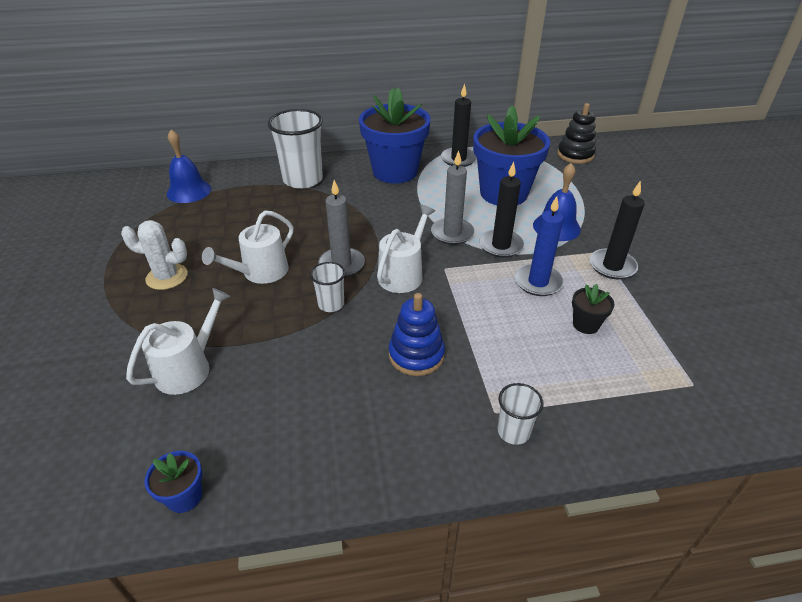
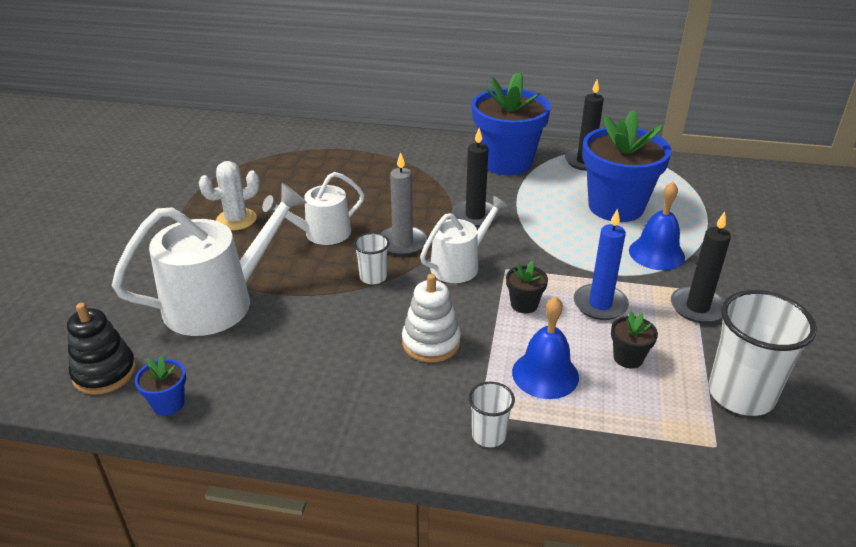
camera: 20 degrees right, 5 degrees down
(167, 277) = (236, 219): white cactus -> white cactus turned 60 degrees counterclockwise
(188, 368) = (219, 302): white watering can -> white watering can, size x1.67
(189, 191) = (292, 145): blue bell -> blue bell (545, 374)
(303, 179) = (406, 153): white cup -> white cup (741, 394)
(416, 355) = (431, 342): blue stacking toy -> white stacking toy
(452, 233) = (533, 236): grey candle -> none
(477, 297) = (524, 304): none -> black flower pot
(501, 245) = (580, 259): black candle -> black candle (475, 216)
(575, 155) = (729, 181): black stacking toy -> black stacking toy (104, 373)

